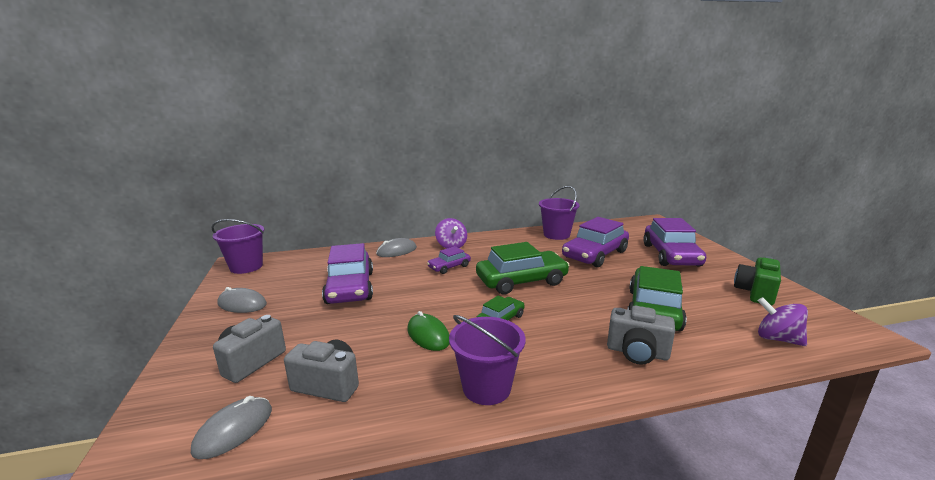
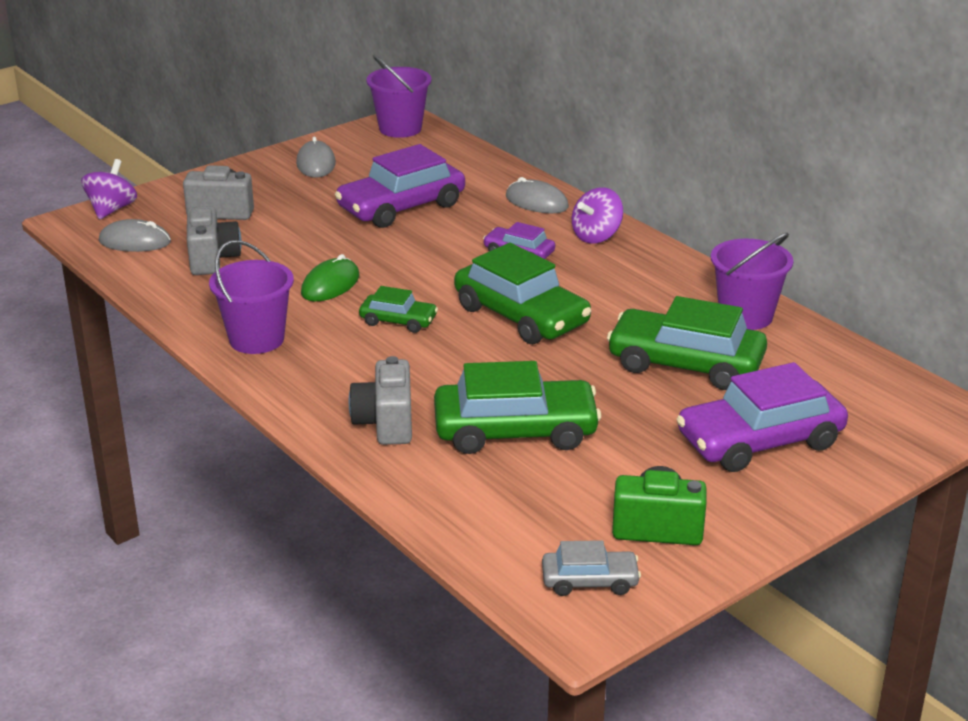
camera: 65 degrees right, 10 degrees up
(595, 254) = (685, 364): purple car -> green car
(777, 339) = (502, 535): purple spinning top -> purple spinning top (111, 210)
(818, 322) = (589, 581): none -> grey car

